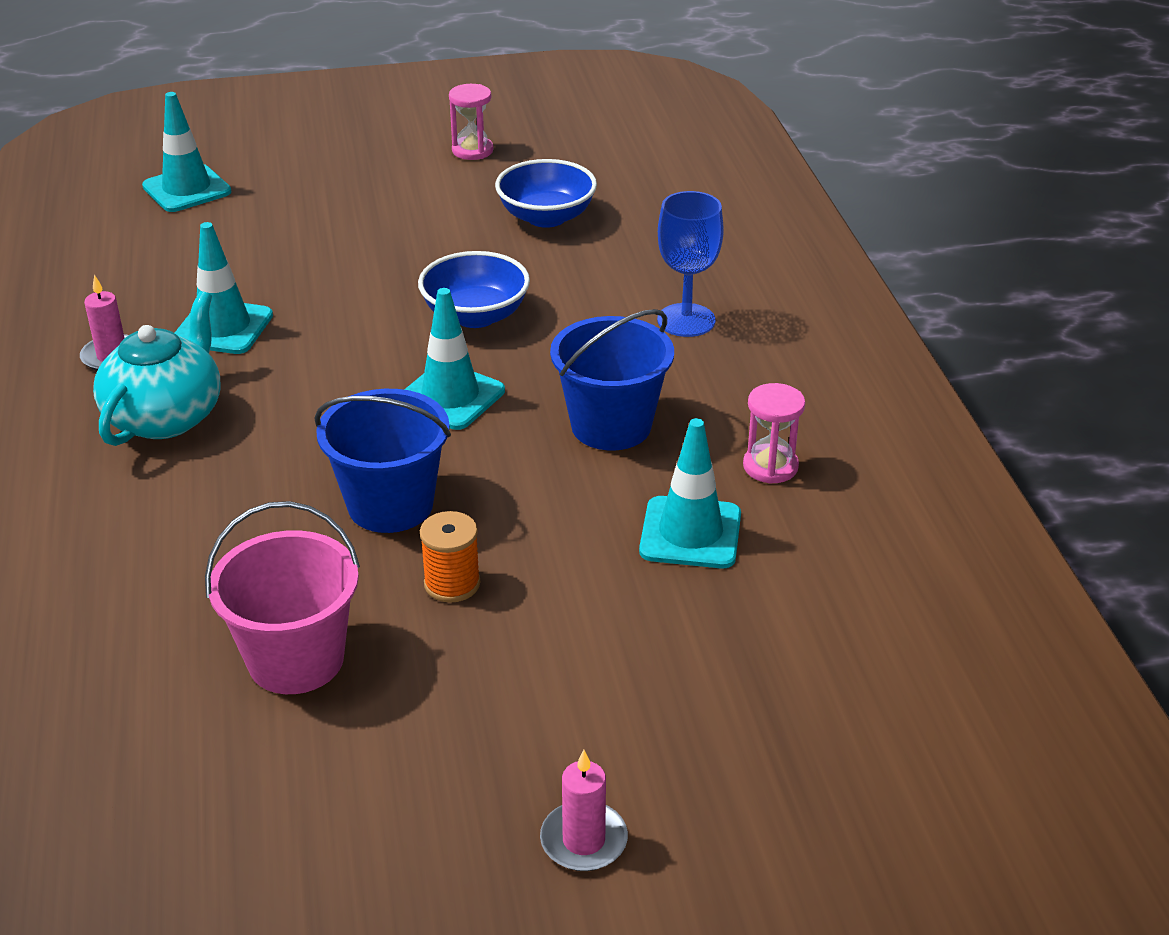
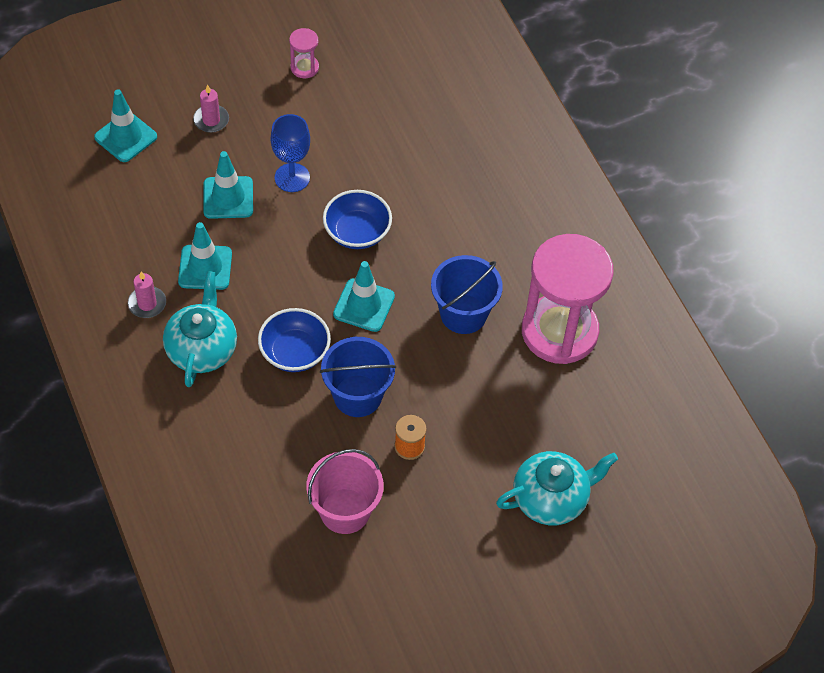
camera: 15 degrees left, 20 degrees up
(546, 217) = (374, 131): blue bowl -> blue bowl (295, 352)
(583, 840) = (520, 592): pink candle -> pink candle (211, 120)
(686, 320) = (485, 217): blue goblet -> blue goblet (292, 177)
(690, 533) = (526, 389): turquoise traffic cone -> turquoise traffic cone (228, 198)
(690, 696) = (551, 498): none -> turquoise teapot
(770, 466) = (559, 331): pink hourglass -> pink hourglass, size x2.47

